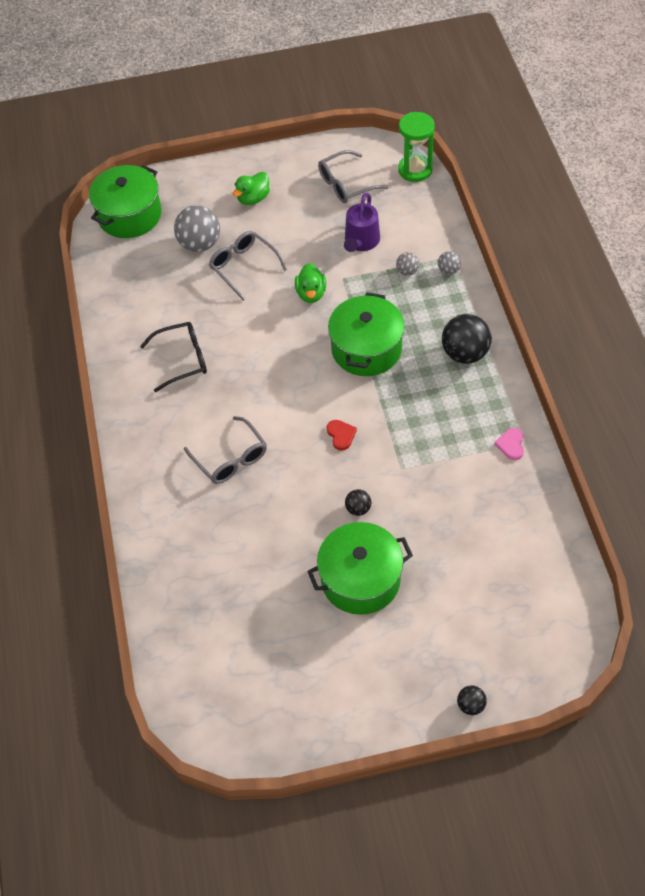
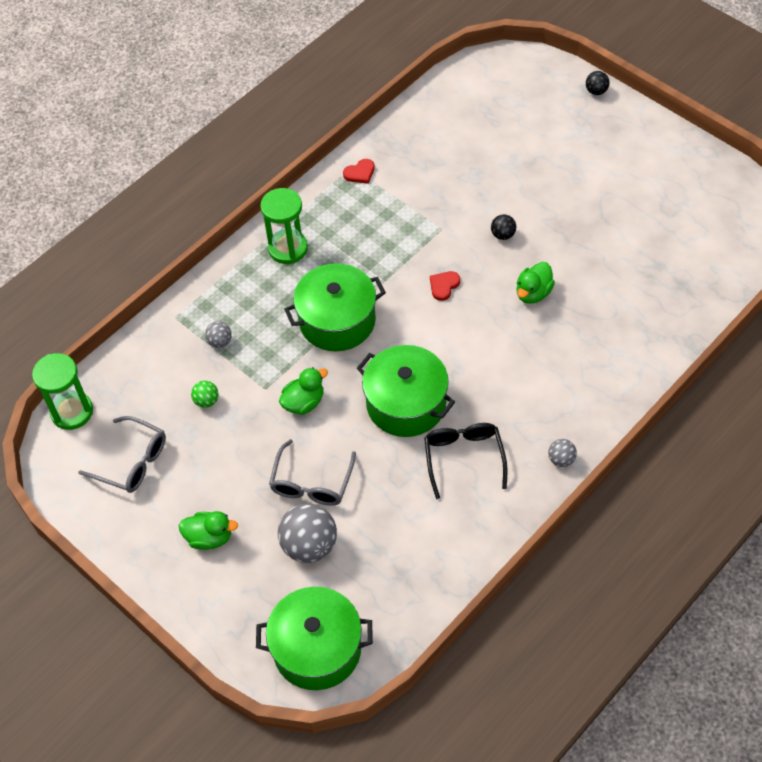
camera: 125 degrees left, 0 degrees up
(182, 359) = (464, 458): black glasses -> black glasses turned 45 degrees clockwise
(230, 458) = (533, 349): grey glasses -> none
(281, 492) = (533, 293): none -> green duck
(360, 579) = (561, 199): green pot -> green pot (406, 404)
(361, 242) = (206, 401): purple watering can -> green ball
(448, 270) = (196, 310): grey ball -> grey ball (561, 459)
(465, 353) = (288, 248): black ball -> green hourglass
(511, 445) = (360, 173): pink heart -> red heart

